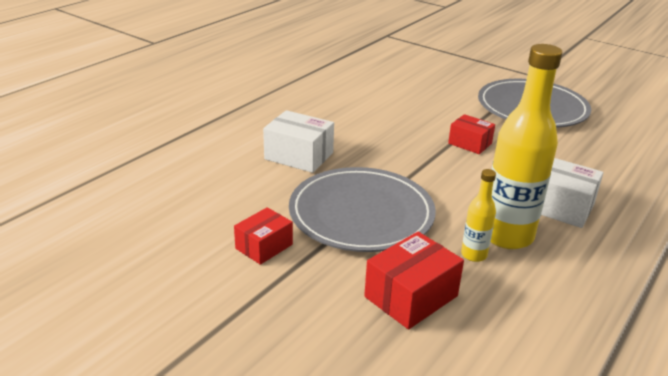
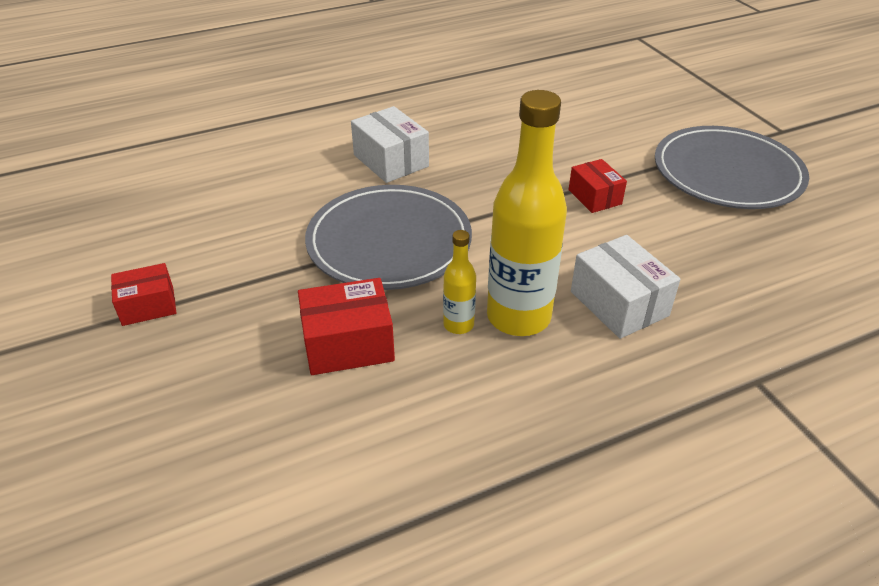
camera: 30 degrees right, 10 degrees up
(264, 246) = (266, 245): red box -> red box (148, 306)

